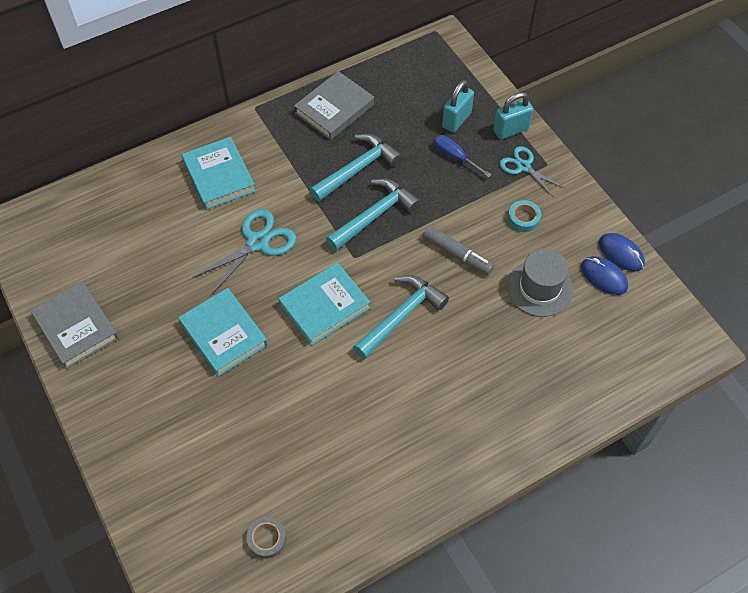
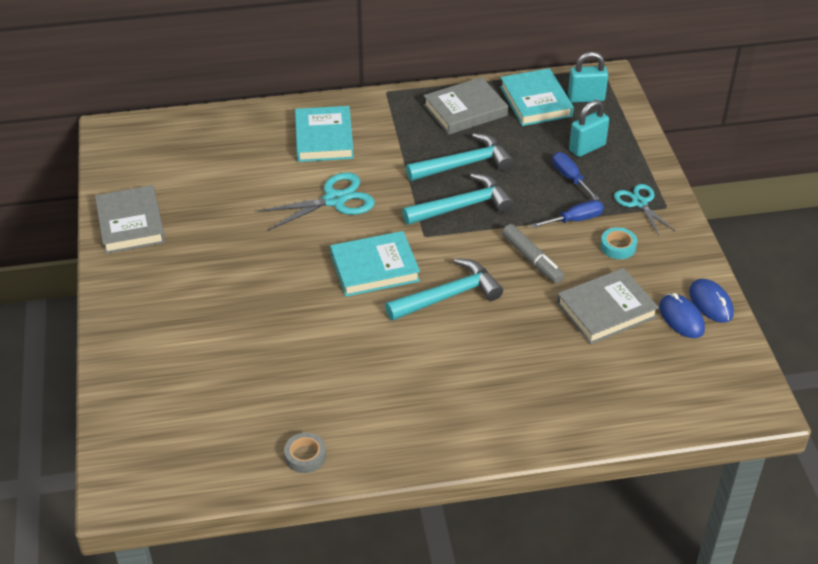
camera: 20 degrees right, 15 degrees down
(224, 334) = (265, 265): turquoise book -> turquoise book (536, 101)
(267, 539) = (223, 441): grey tape -> grey tape (305, 456)
(477, 201) = (575, 220): none -> blue screwdriver
(511, 130) = (641, 169): turquoise padlock -> turquoise padlock (586, 98)
(539, 288) = (606, 310): grey hat -> grey book

